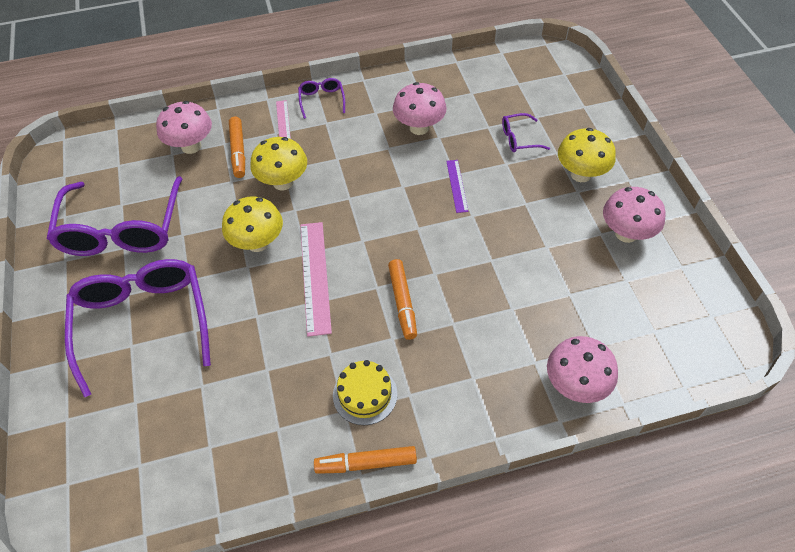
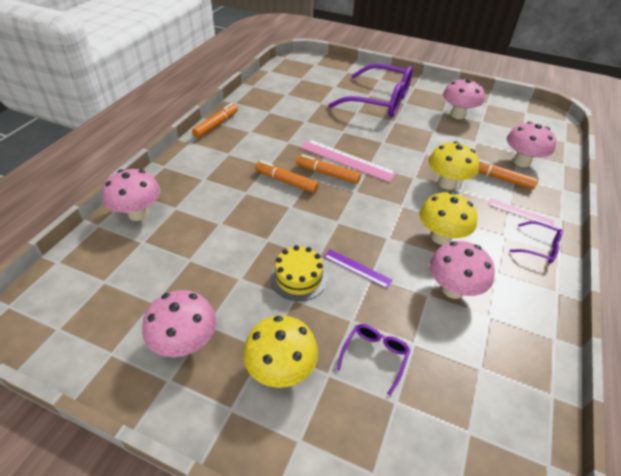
camera: 125 degrees right, 10 degrees down
(121, 230) = (457, 115): purple glasses -> pink mushroom
(257, 243) = (398, 152): yellow mushroom -> yellow mushroom (441, 237)
(356, 277) = (327, 174): none -> orange marker
(365, 394) = (249, 141): yellow cake -> yellow cake (298, 277)

